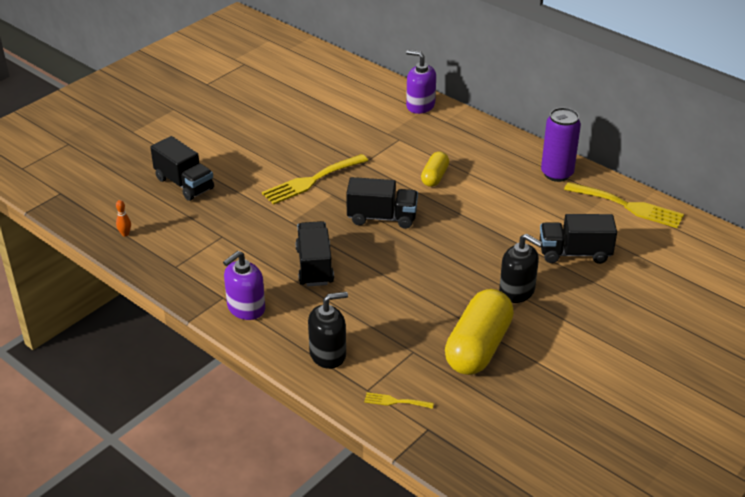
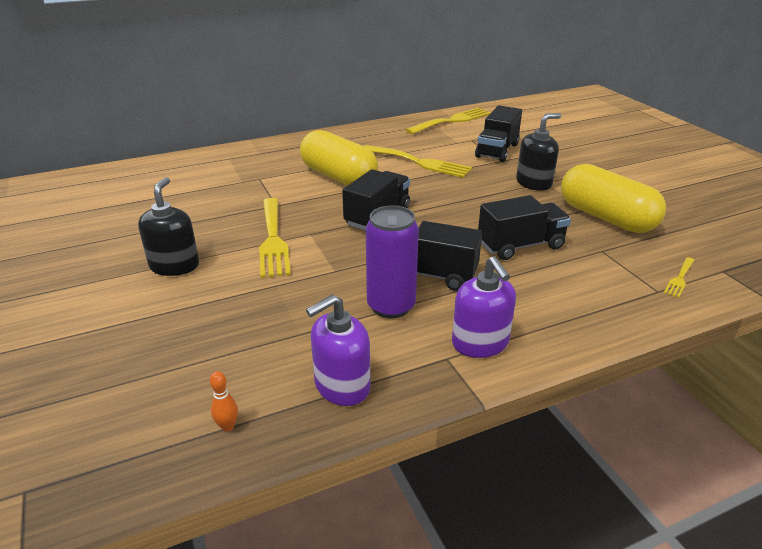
camera: 65 degrees left, 5 degrees down
(184, 184) = (170, 335): black truck -> black truck (520, 245)
(328, 354) = (591, 302): black soap dispenser -> black soap dispenser (174, 265)
(420, 105) = (220, 157): purple soap dispenser -> purple soap dispenser (342, 386)
(435, 177) = (339, 177): yellow capsule -> yellow capsule, size x1.92
(503, 212) = (419, 162): none -> yellow fork
(557, 174) = (387, 132): purple can -> purple can (391, 306)

